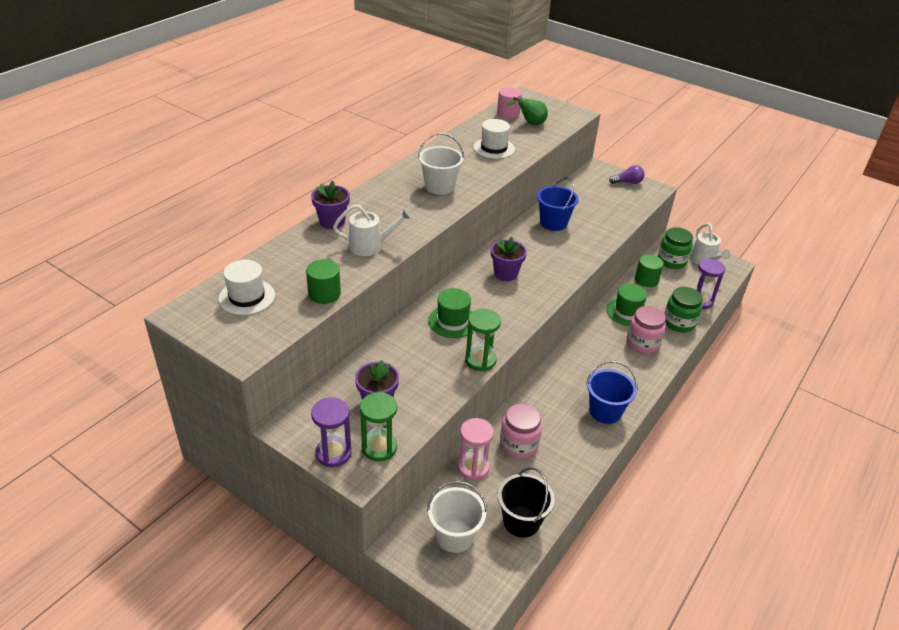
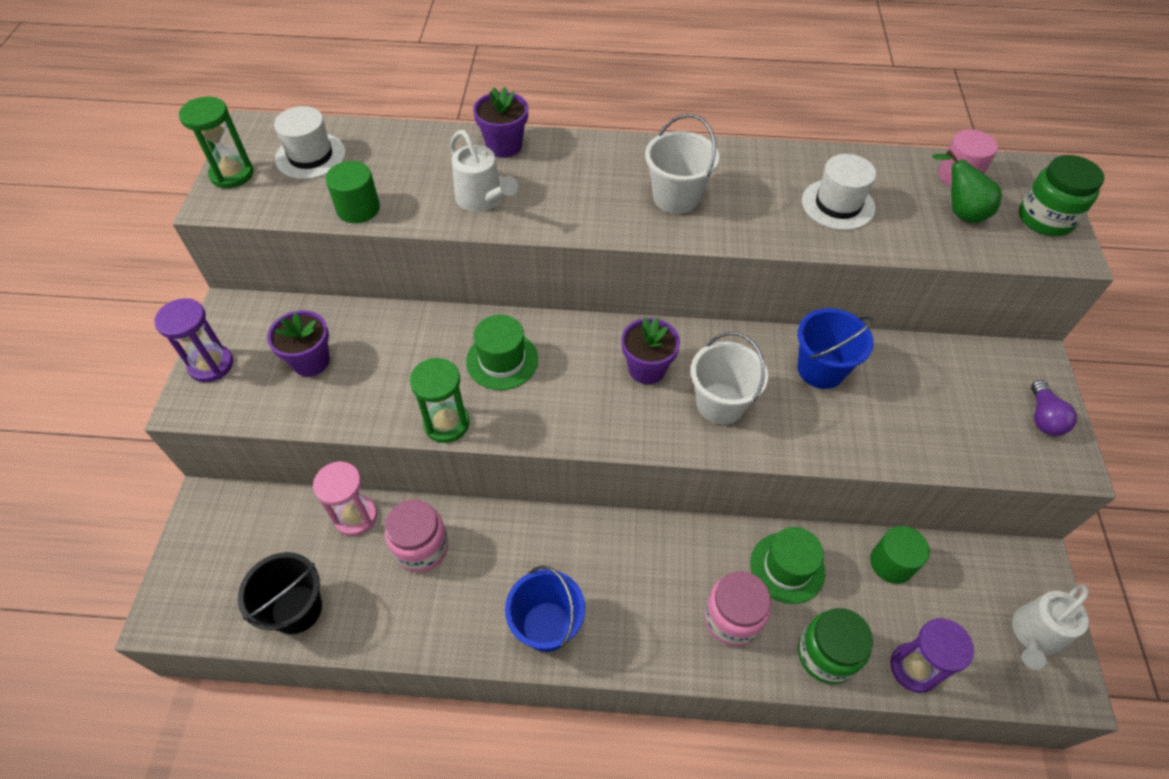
camera: 60 degrees right, 15 degrees up
(379, 447) = (239, 399): green hourglass -> green hourglass (232, 174)
(454, 536) = (243, 548): white bucket -> white bucket (720, 403)
(627, 182) = (1043, 417): purple light bulb -> purple light bulb turned 45 degrees clockwise
(671, 261) = (980, 582): green jar -> green jar (1045, 219)

